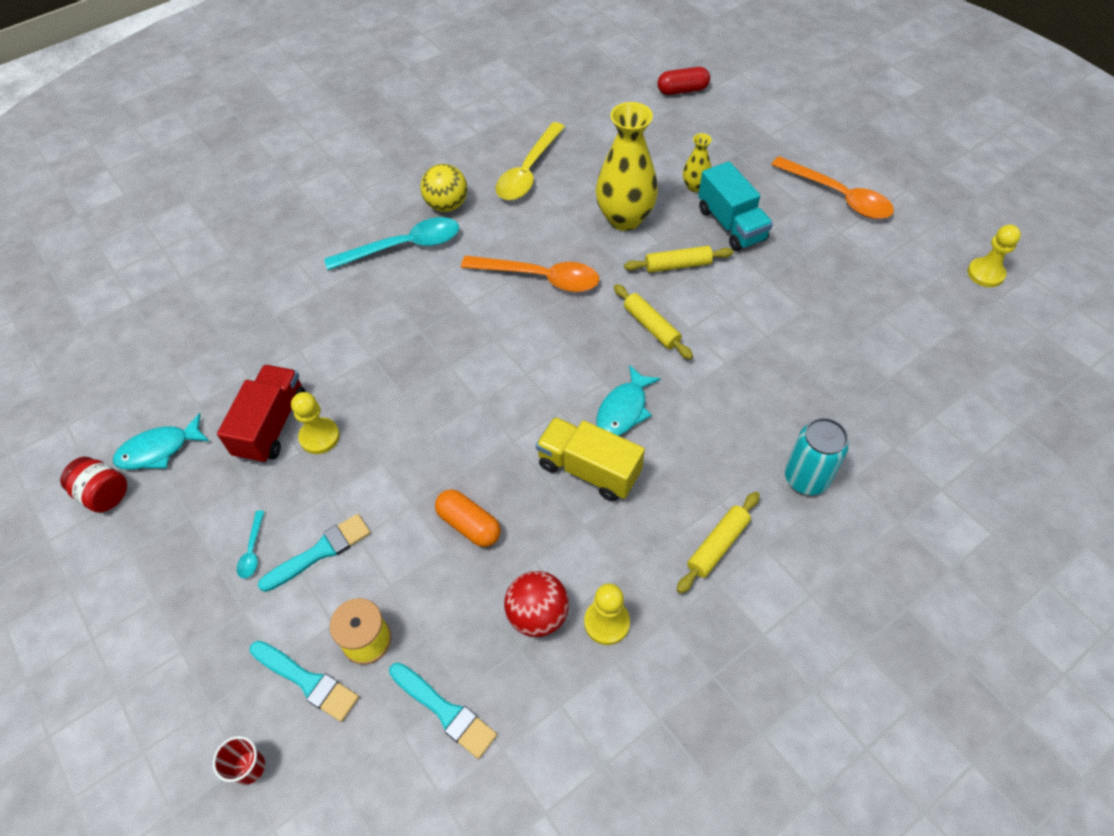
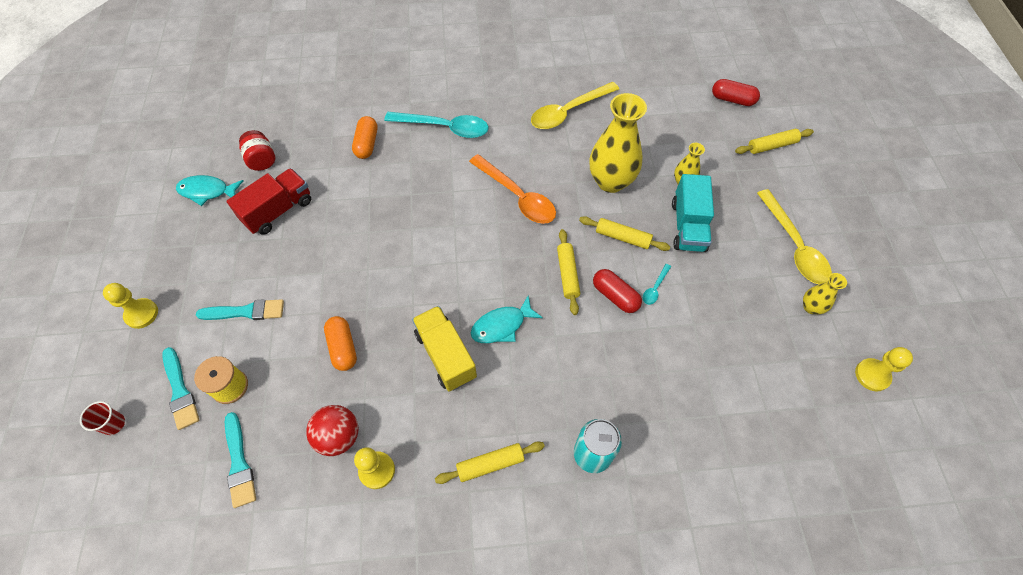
camera: 30 degrees right, 5 degrees up
(104, 494) = (160, 203): red jar -> red jar (262, 160)
(252, 550) = (210, 287): turquoise spoon -> turquoise spoon (655, 288)
(319, 437) = (299, 234): yellow pawn -> yellow pawn (141, 314)
(325, 304) = (367, 144): none -> orange capsule
(447, 205) = (494, 111): yellow ball -> none
(713, 323) = (615, 296): none -> red capsule
(750, 117) = (771, 146): none -> yellow rolling pin
(838, 196) = (794, 245): orange spoon -> yellow spoon
(893, 242) = (811, 307): none -> yellow vase

